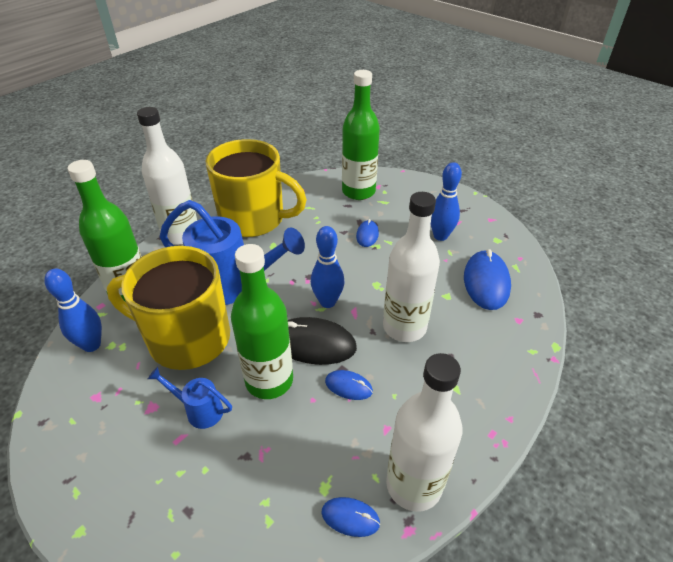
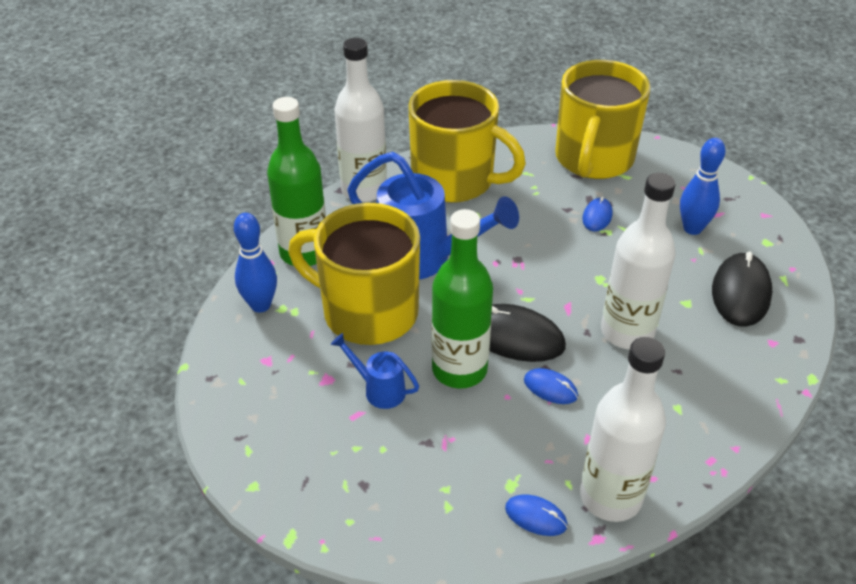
camera: 10 degrees right, 0 degrees up
(327, 302) = (537, 292): blue bowling pin -> none
(358, 191) = (593, 159): green bottle -> yellow mug
(486, 282) = (740, 293): blue mouse -> black mouse

